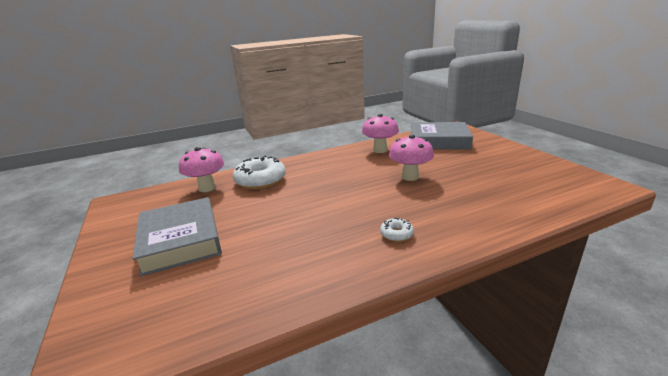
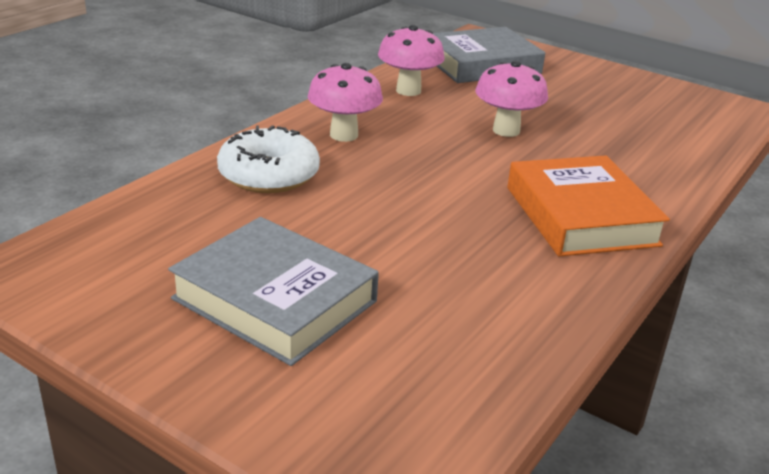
camera: 35 degrees left, 5 degrees up
(207, 188) = (182, 207): pink mushroom -> pink mushroom (344, 135)
(396, 234) = (581, 216): white donut -> orange book

